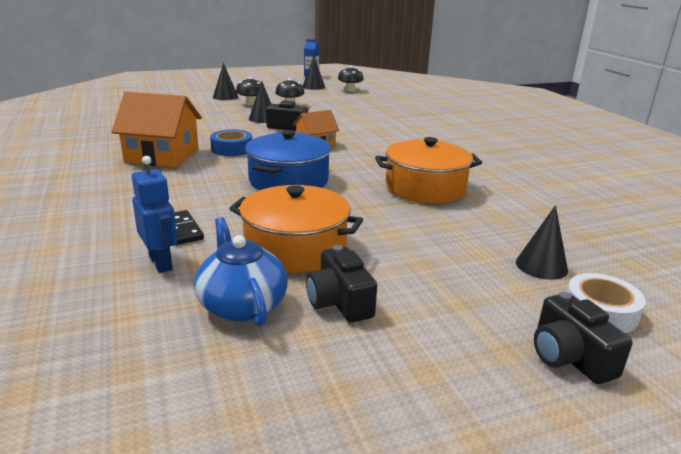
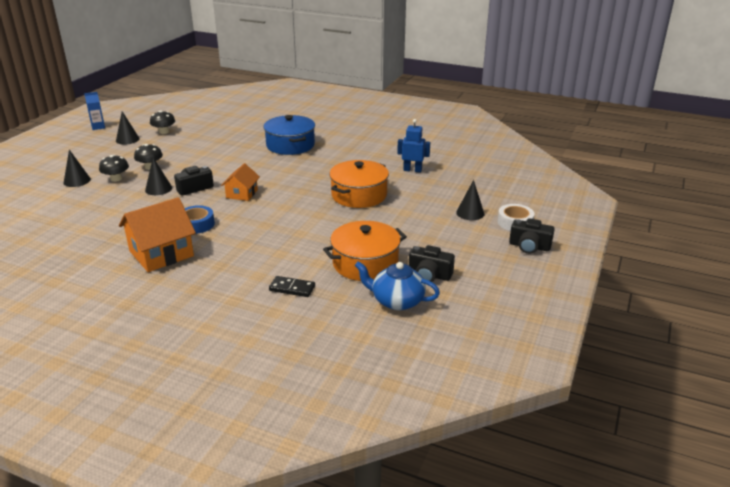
camera: 45 degrees left, 5 degrees up
(161, 263) = (322, 308): blue robot -> blue robot (412, 170)
(288, 180) = (281, 228): blue pot -> blue pot (290, 145)

